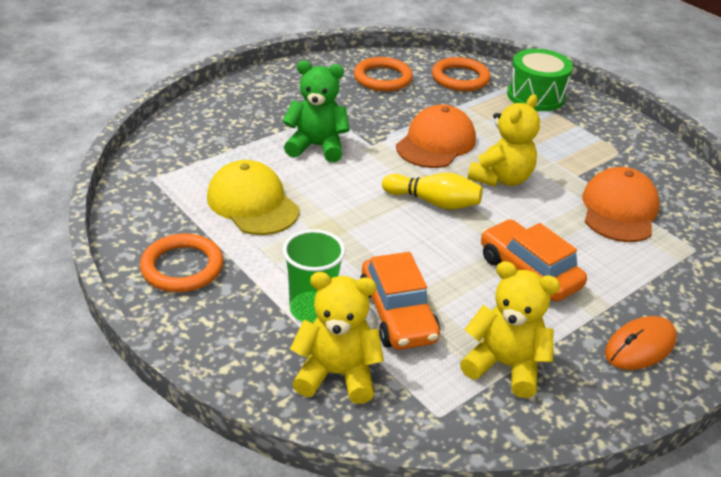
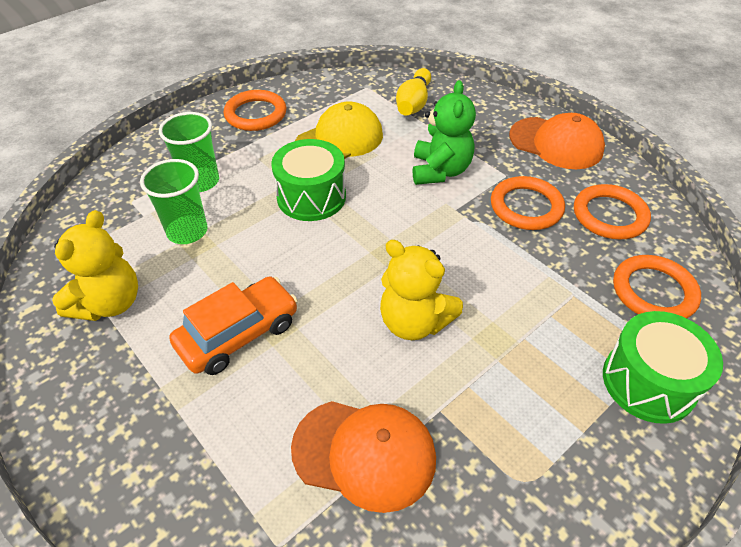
camera: 90 degrees right, 10 degrees up
(337, 374) = (126, 198): yellow teddy bear -> none
(347, 226) = (311, 197): none -> green drum
(370, 111) = (526, 207): none -> orange ring
(397, 314) = (187, 231): orange car -> green cup
(434, 202) = (357, 258): yellow bowling pin -> yellow bowling pin (413, 103)
(436, 143) = (476, 262): orange cap -> orange cap (556, 143)
(640, 346) = (107, 428): orange mouse -> none

